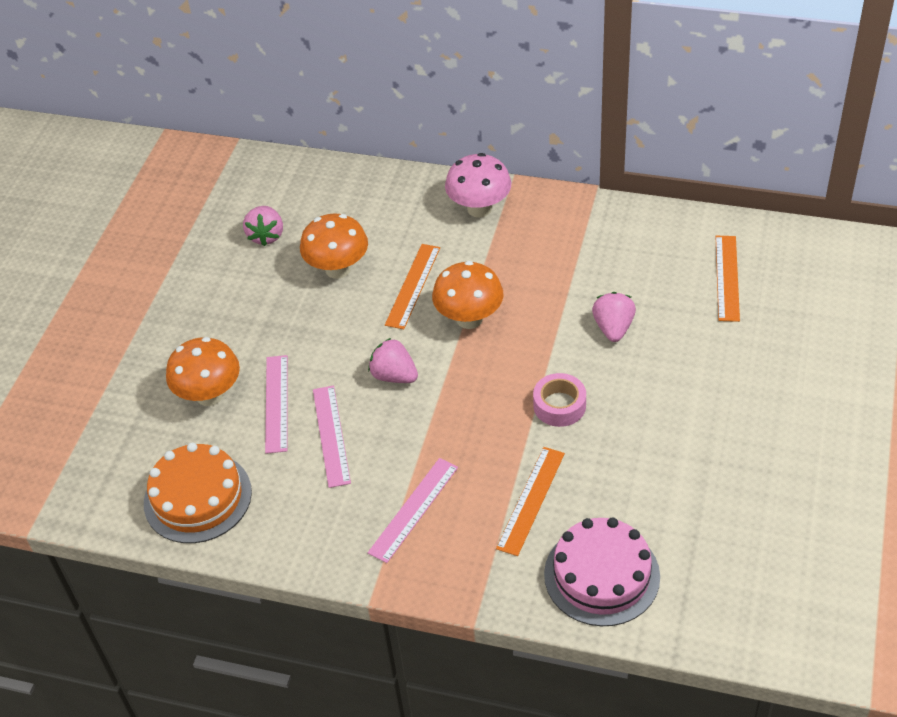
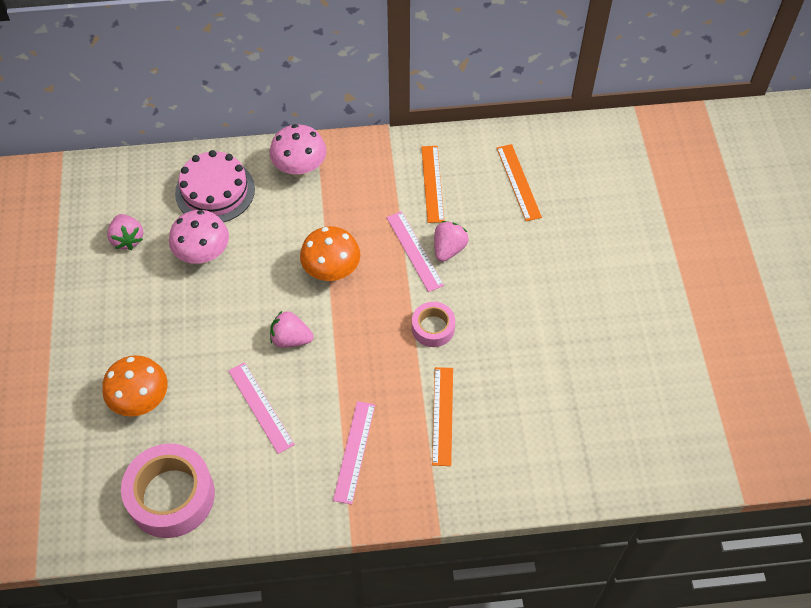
camera: 25 degrees left, 10 degrees up
(197, 497) = (171, 496): orange cake -> pink tape
(277, 403) = (202, 391): pink ruler -> pink ruler (414, 251)
(338, 269) = (203, 255): orange mushroom -> pink mushroom
(413, 286) = (273, 253): orange ruler -> orange ruler (432, 183)
(601, 575) = (520, 461): pink cake -> pink cake (215, 191)
(613, 328) = (448, 249): pink strawberry -> pink strawberry turned 45 degrees clockwise

